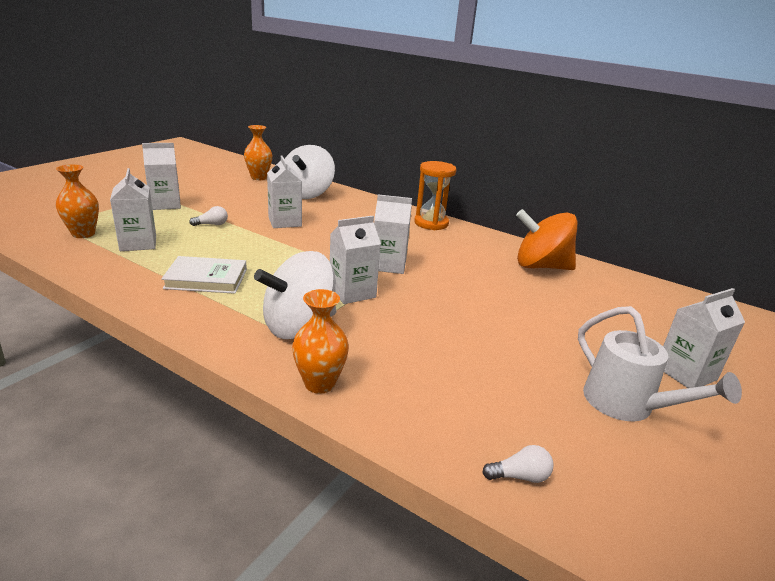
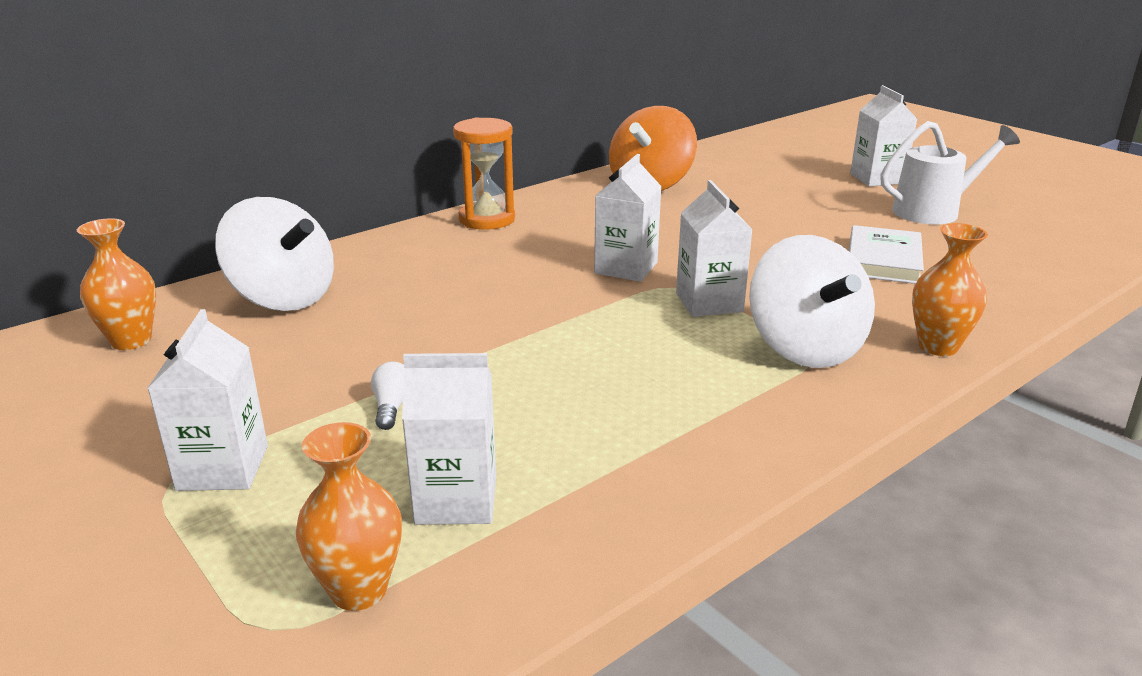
camera: 70 degrees left, 0 degrees up
(206, 279) = (647, 418): white book -> white book (883, 260)
(285, 222) = (419, 330): white carton -> none
(519, 476) = (1052, 272): white light bulb -> none

